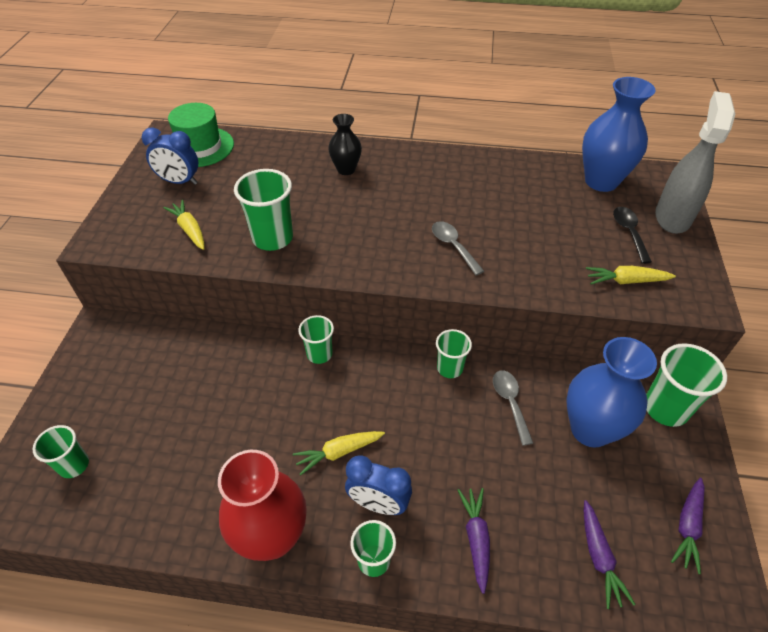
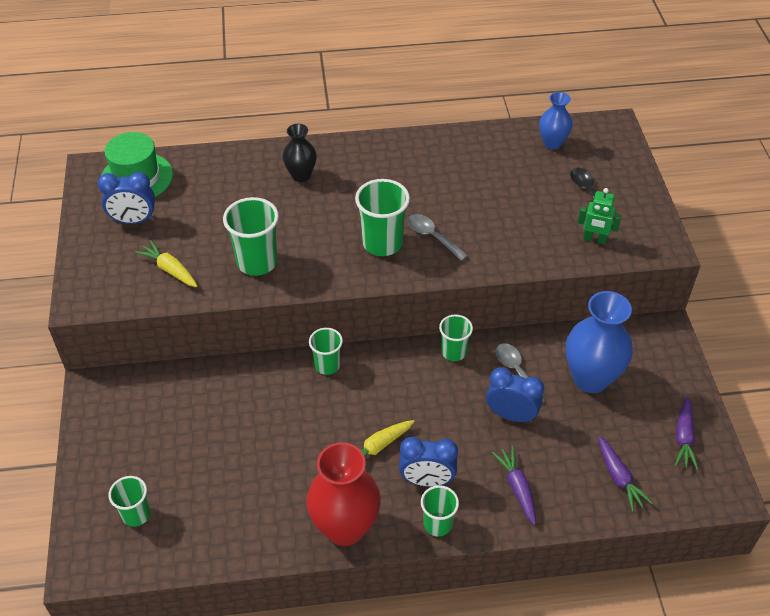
camera: 15 degrees left, 0 degrees up
(492, 450) = (511, 415): none -> blue clock
(601, 181) = (552, 143): blue vase -> blue vase, size x0.57
(626, 281) = (594, 239): yellow carrot -> green robot
(665, 408) = (650, 346): green cup -> green cup (382, 243)
(672, 217) = (623, 169): grey spray bottle -> none

